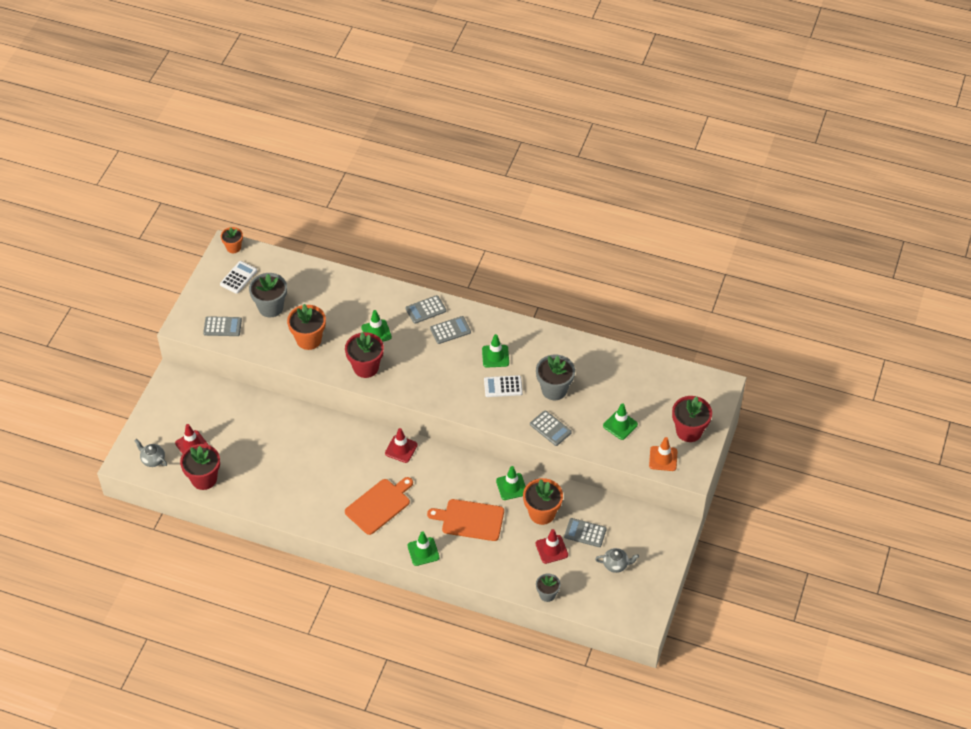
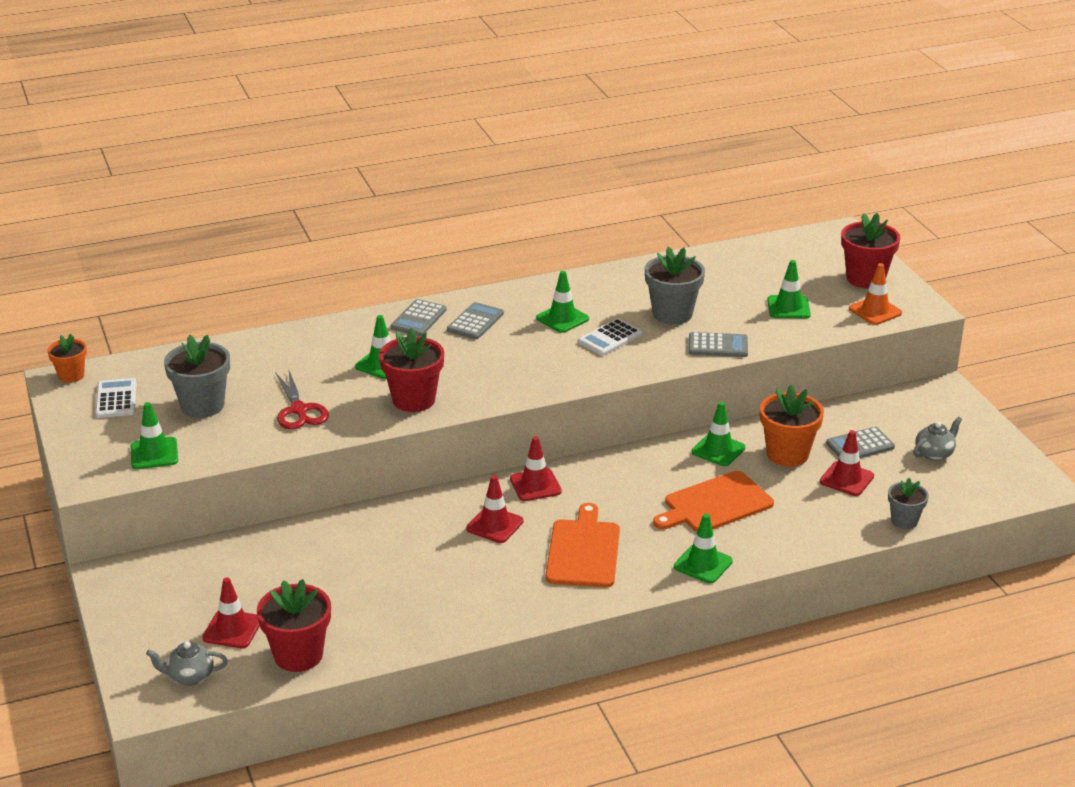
camera: 40 degrees left, 20 degrees down
(222, 327) = (154, 454): grey calculator -> green traffic cone
(309, 339) = (299, 410): orange flower pot -> red scissors
(357, 461) = (494, 525): none -> red traffic cone

